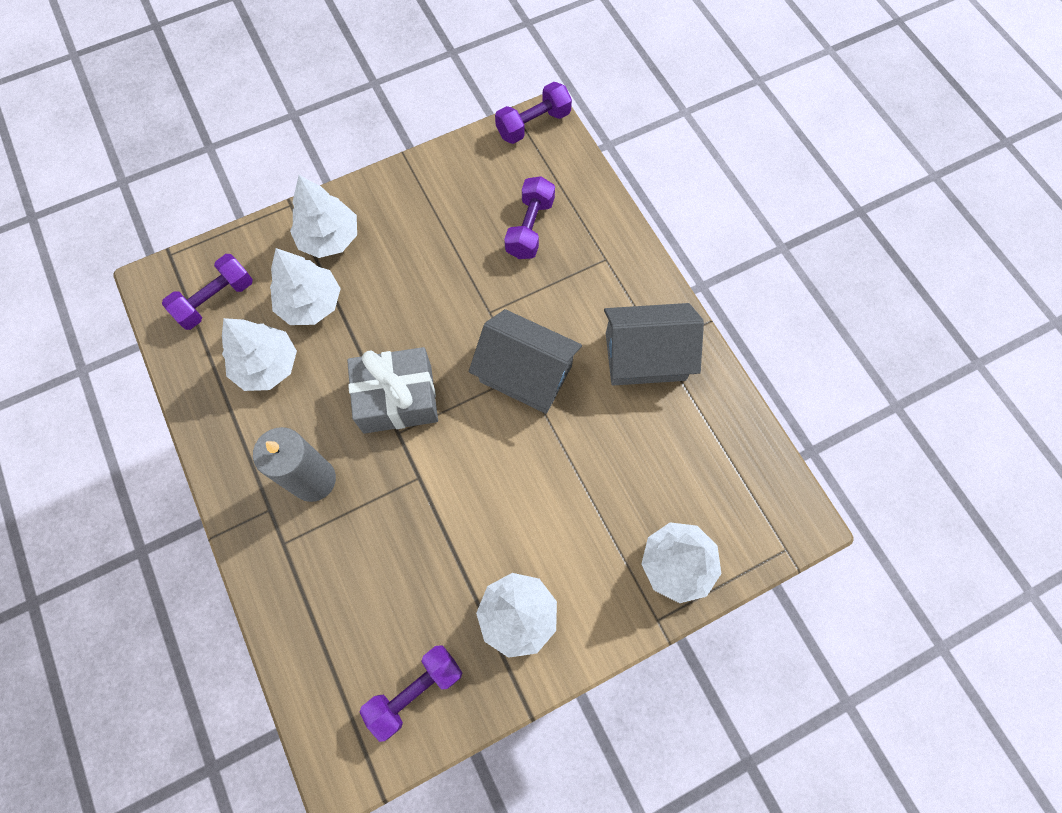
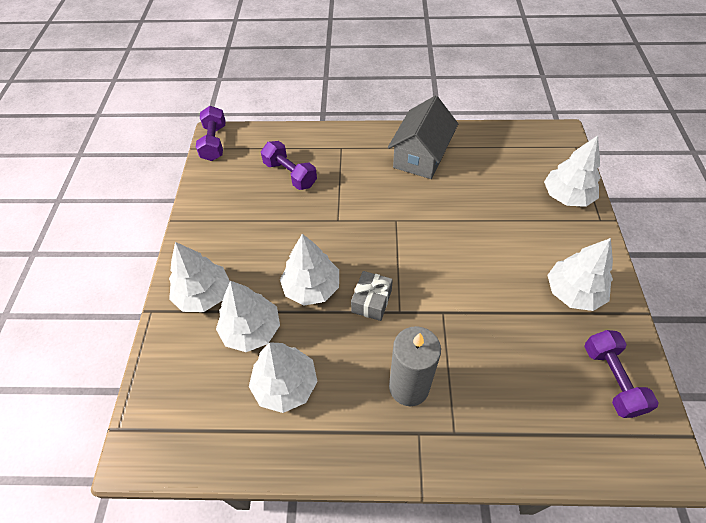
camera: 60 degrees left, 15 degrees down
(216, 300) = (195, 404): purple dumbbell -> none
(386, 331) = (311, 287): none -> white tree
(397, 398) = (371, 301): grey gift -> grey gift, size x0.59
(526, 373) = (397, 218): grey house -> none

